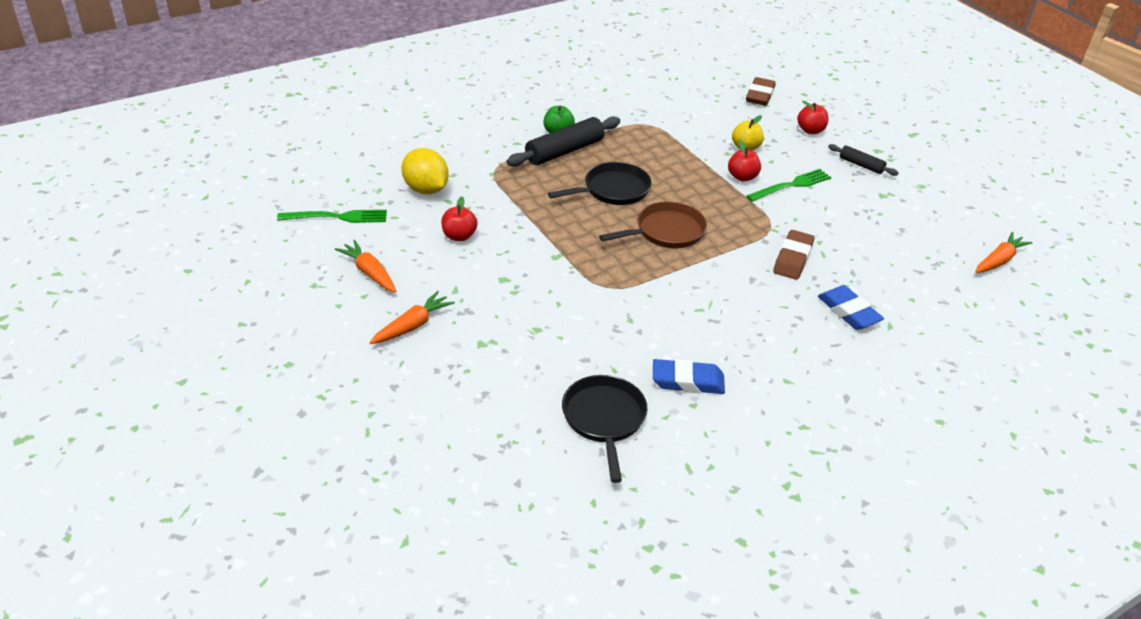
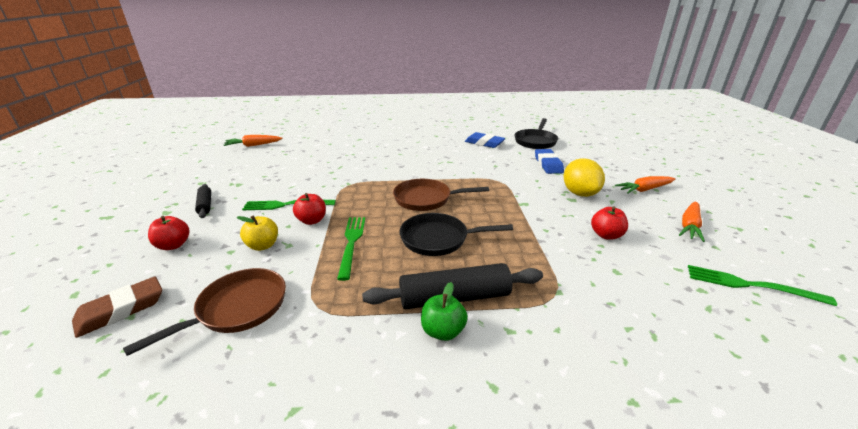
camera: 150 degrees left, 10 degrees down
(369, 273) = (689, 226): orange carrot -> orange carrot turned 45 degrees clockwise
(426, 189) = (645, 292): yellow lemon -> yellow lemon (580, 193)
(681, 168) = (351, 242): none -> green fork
(695, 112) = (237, 309): none -> brown pan
(792, 258) = (362, 168): brown eraser -> none
(848, 312) = (370, 146): blue eraser -> blue eraser (548, 164)

